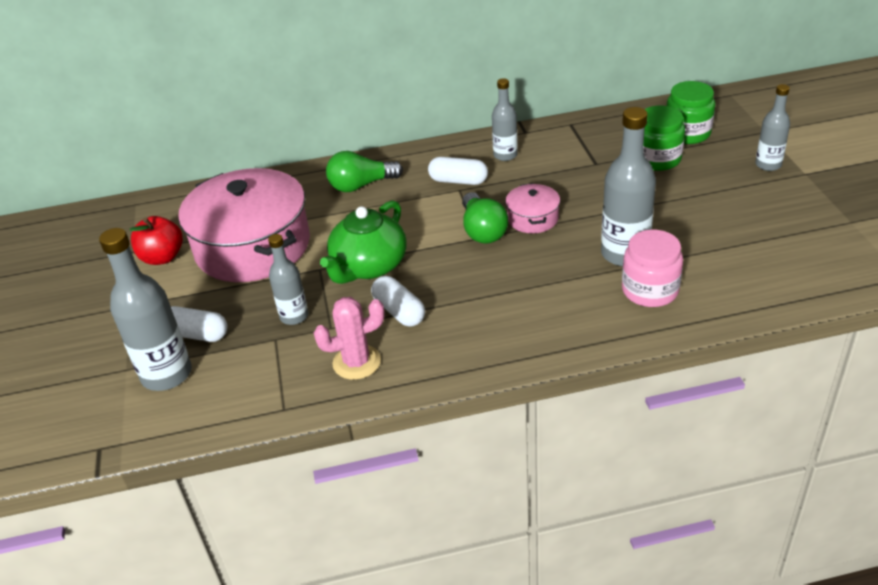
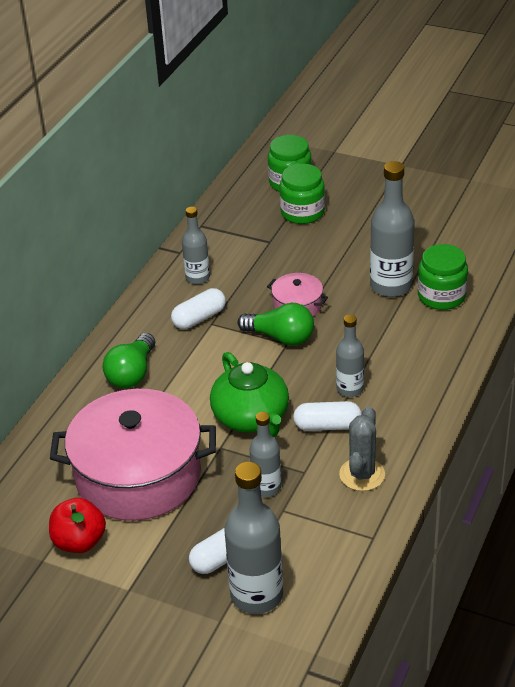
camera: 55 degrees left, 0 degrees up
(357, 362) = (362, 474): pink cactus -> grey cactus
(650, 290) = (441, 296): pink jar -> green jar
(768, 165) = (372, 173): grey bottle -> grey bottle (350, 389)

